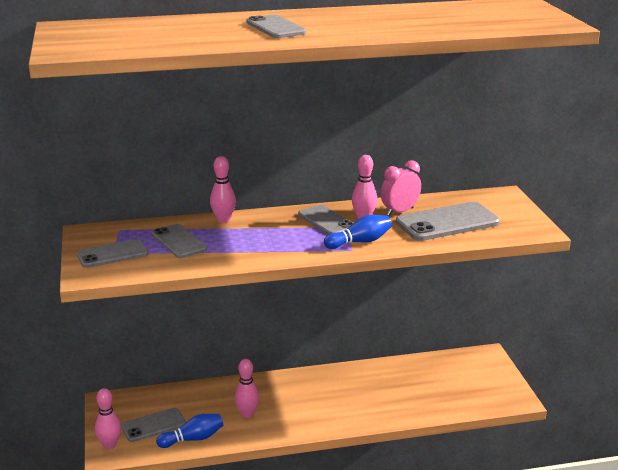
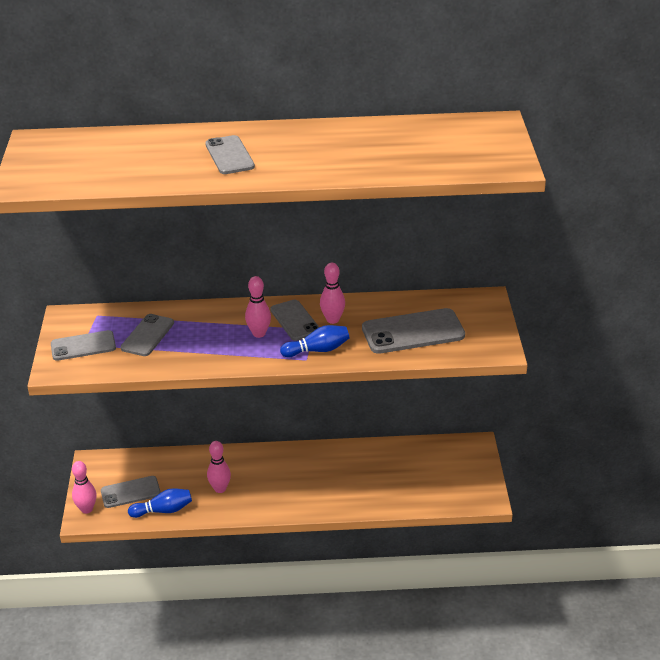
camera: 10 degrees right, 10 degrees up
(179, 242) = (147, 335): grey phone -> grey phone turned 45 degrees clockwise
(223, 220) = (197, 311): pink bowling pin -> pink bowling pin (259, 333)
(399, 211) = (371, 313): pink clock -> none

